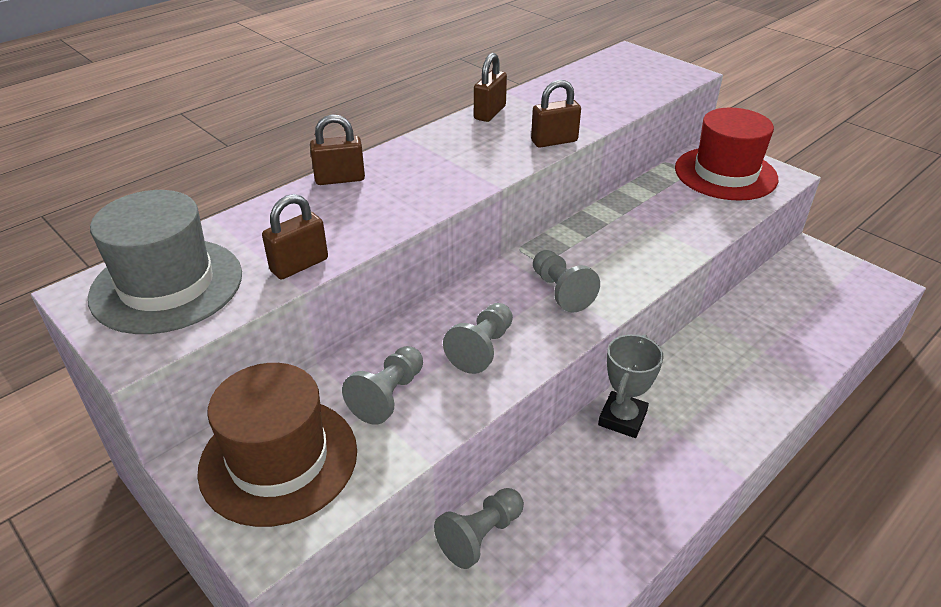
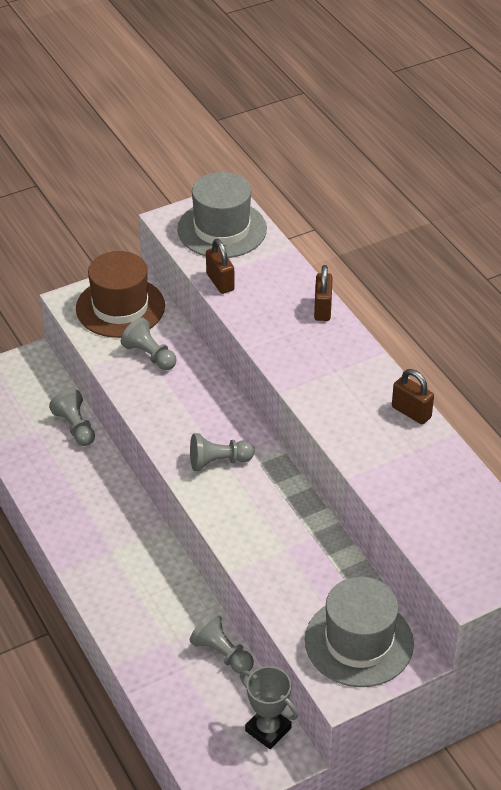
camera: 105 degrees right, 5 degrees up
(482, 348) = (174, 405): grey pawn -> grey pawn (222, 653)
(554, 141) = (344, 441): brown padlock -> none
(622, 418) = (135, 523): grey trophy -> grey trophy (268, 729)
(725, 173) = (359, 642): red hat -> grey hat

